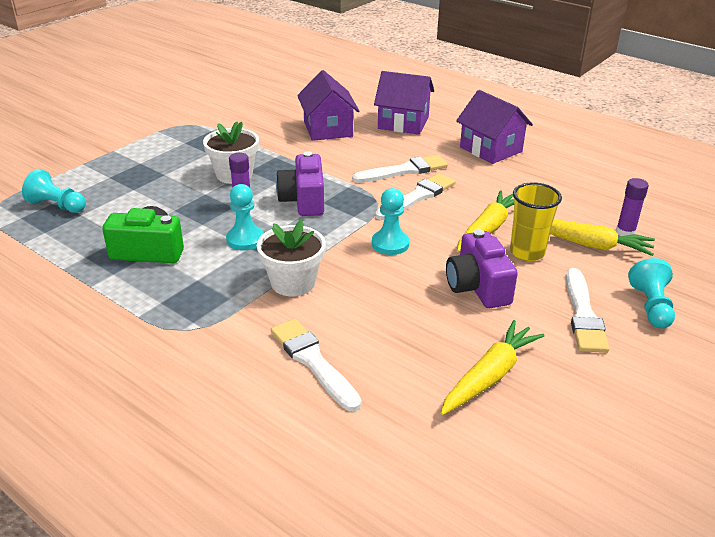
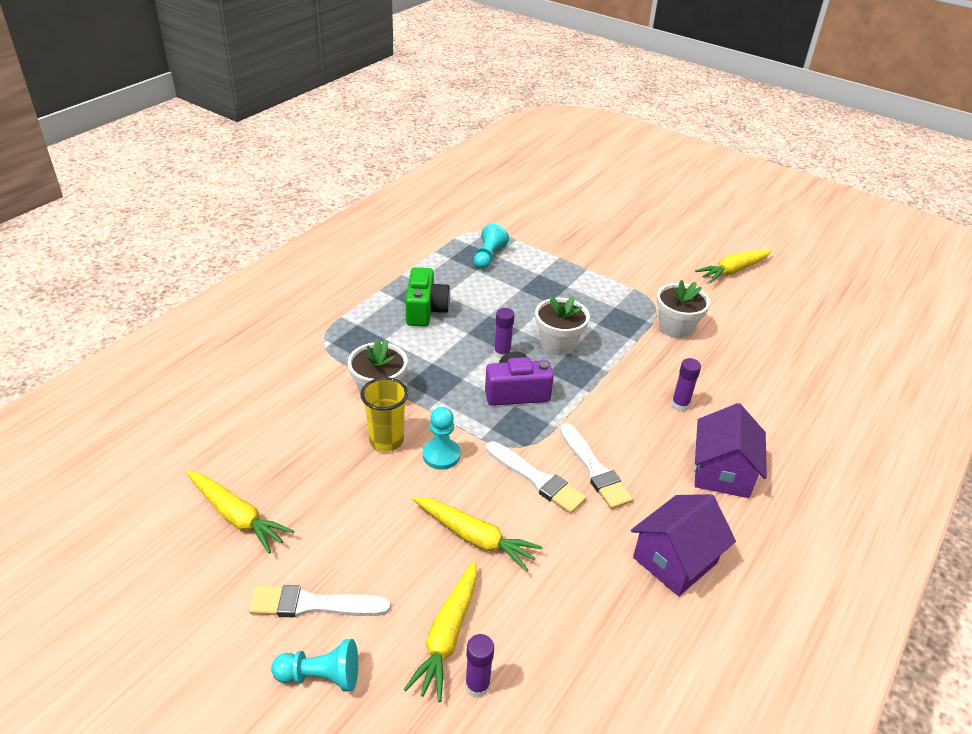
camera: 85 degrees right, 5 degrees up
(150, 86) = (733, 270): none -> yellow carrot
(226, 119) = (676, 327): none -> white flower pot
(245, 239) = (444, 359): turquoise pawn -> none
(313, 361) = (275, 408): white brush -> none
(328, 129) = (680, 405): purple house -> purple glue stick
(477, 287) = (366, 519): purple camera -> none
(527, 252) = (428, 569): yellow cup -> yellow cup (386, 441)

